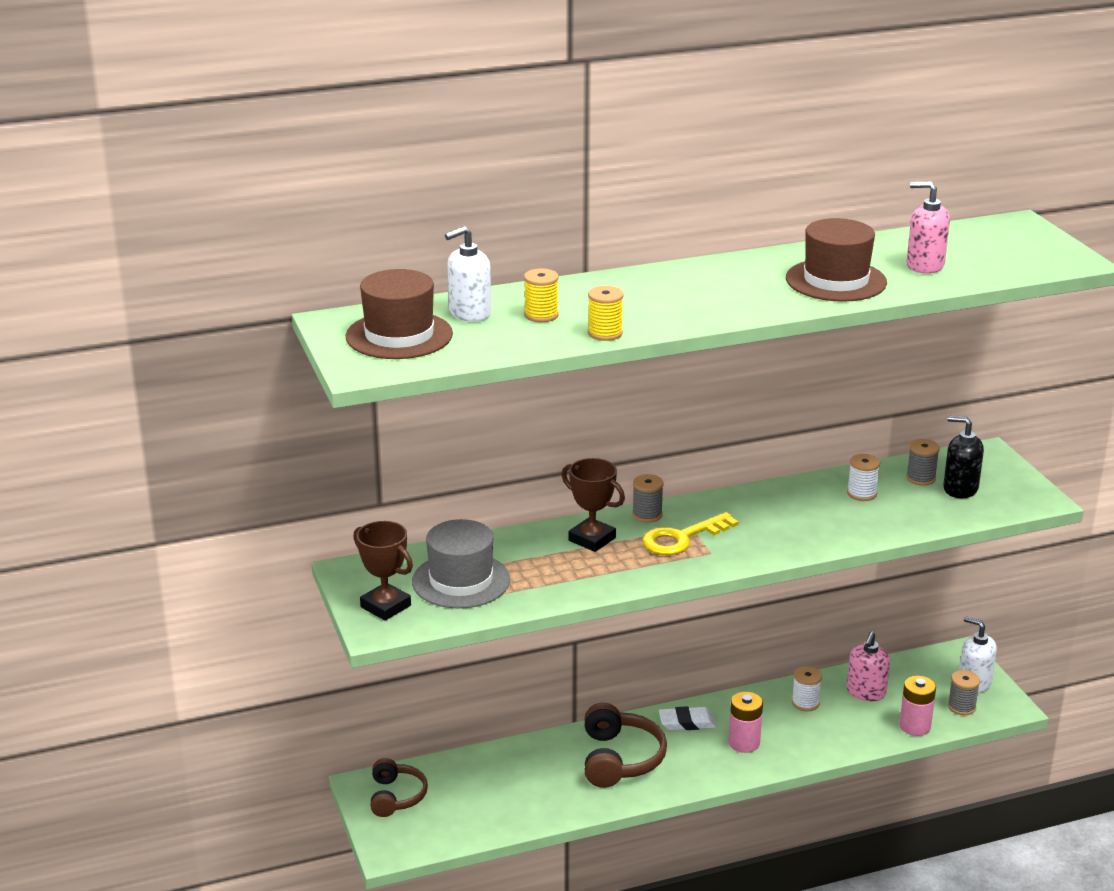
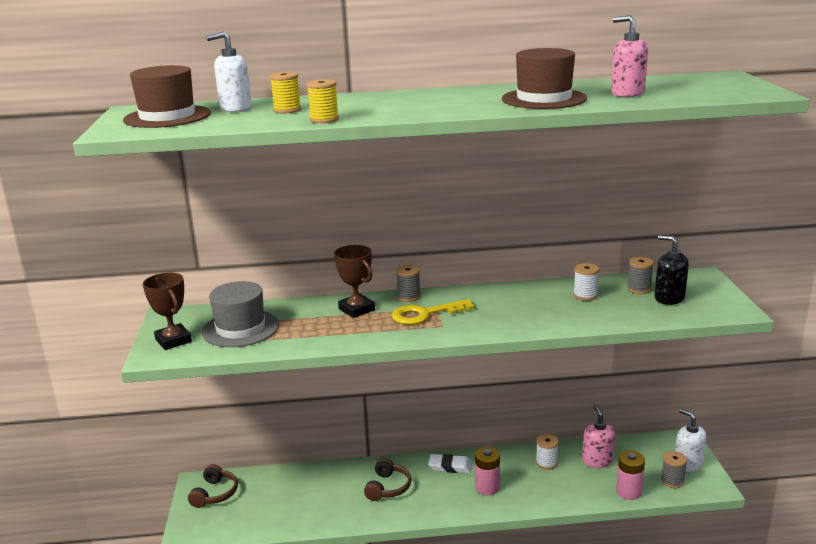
camera: 15 degrees right, 5 degrees down
(620, 759) = (388, 487): brown headphones -> brown headphones, size x0.66
(866, 692) = (597, 461): pink soap dispenser -> pink soap dispenser turned 135 degrees clockwise

